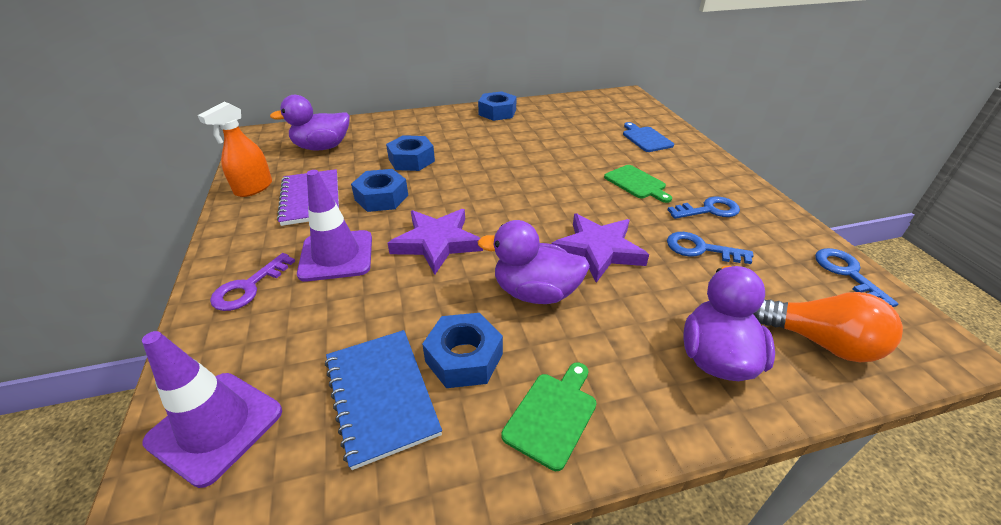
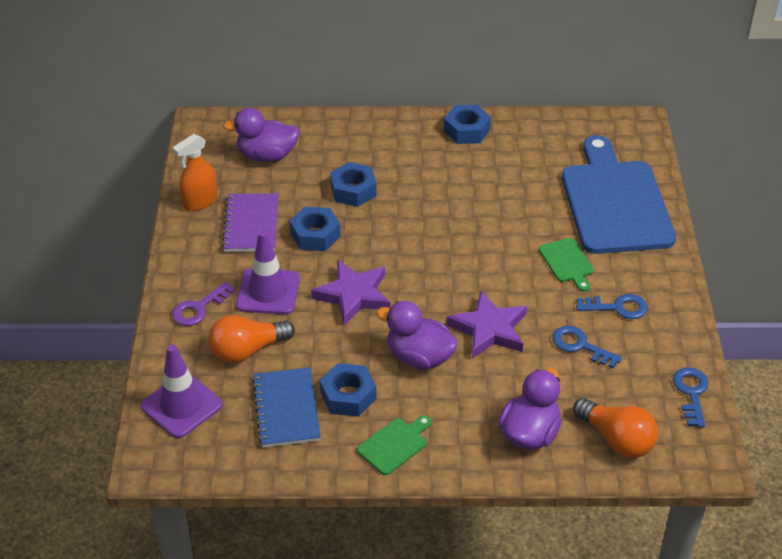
camera: 15 degrees right, 5 degrees up
(315, 326) = (247, 350): none -> orange light bulb
(646, 138) = (615, 202): blue cutting board -> blue cutting board, size x2.44

